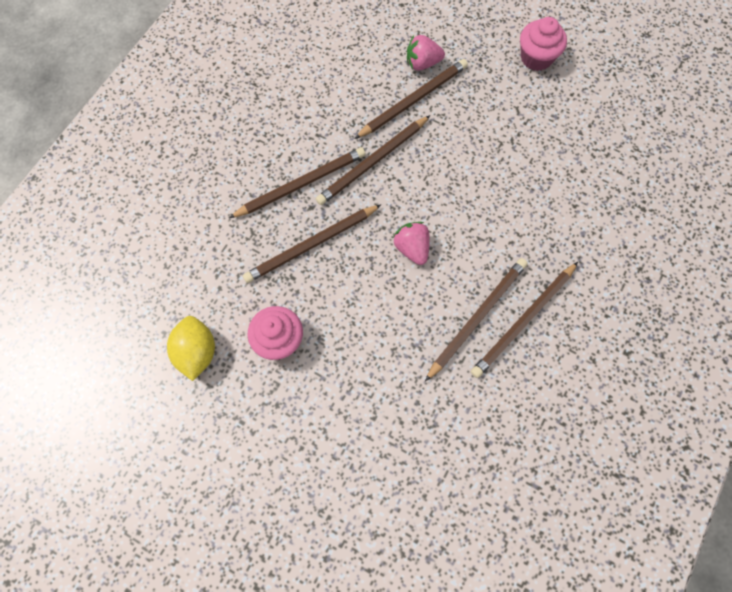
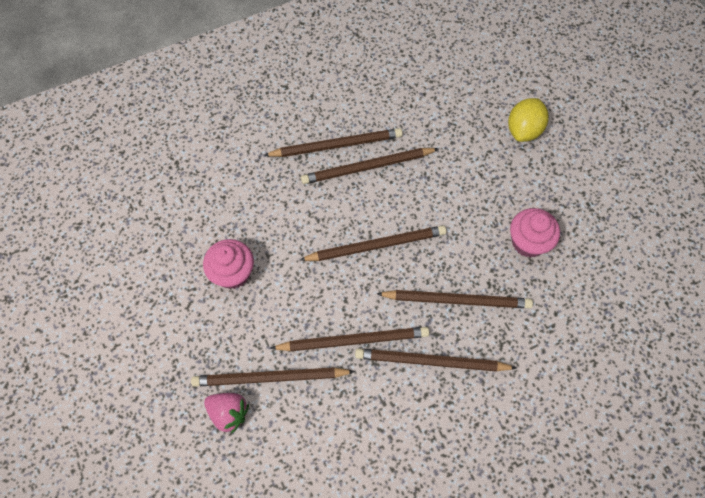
camera: 145 degrees left, 5 degrees down
(197, 352) = (599, 273): yellow lemon -> yellow lemon (523, 130)
(412, 248) = (376, 245): pink strawberry -> brown pencil
(536, 58) = (123, 344): pink cupcake -> pink cupcake (233, 273)

